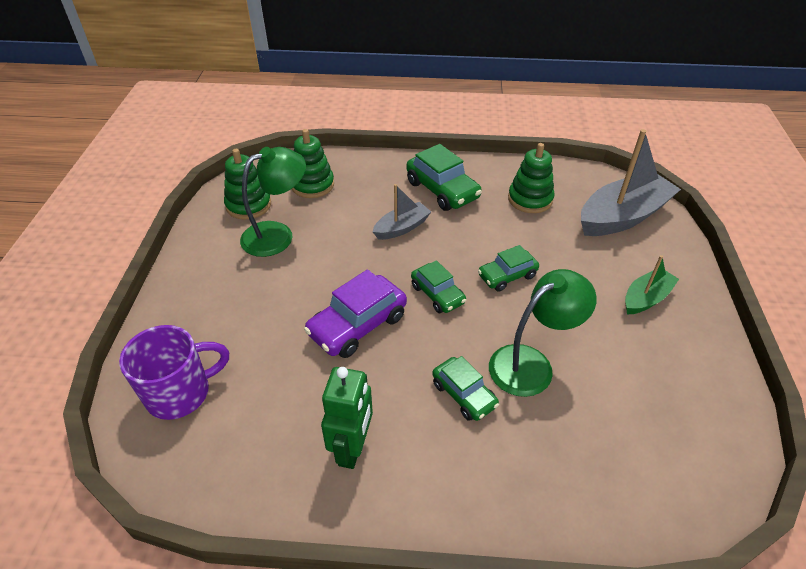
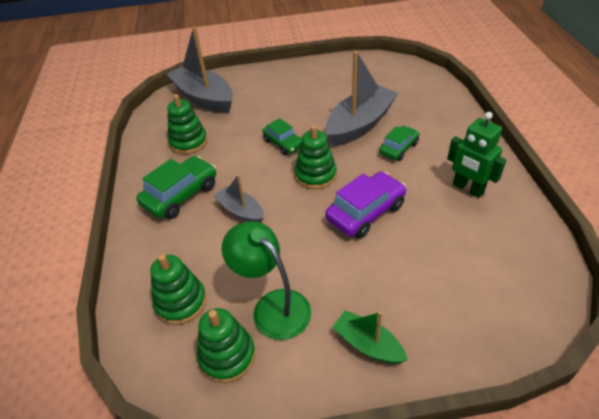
camera: 100 degrees left, 0 degrees up
(180, 393) = (491, 306): purple mug -> none
(352, 448) = (467, 189): green robot -> green robot turned 135 degrees counterclockwise
(357, 325) = (365, 212): purple car -> purple car turned 75 degrees counterclockwise
(437, 294) = (315, 175): green car -> green stacking toy
(531, 364) = (359, 125): green lamp -> grey boat
(646, 298) = (285, 86): green boat -> green boat (368, 344)

